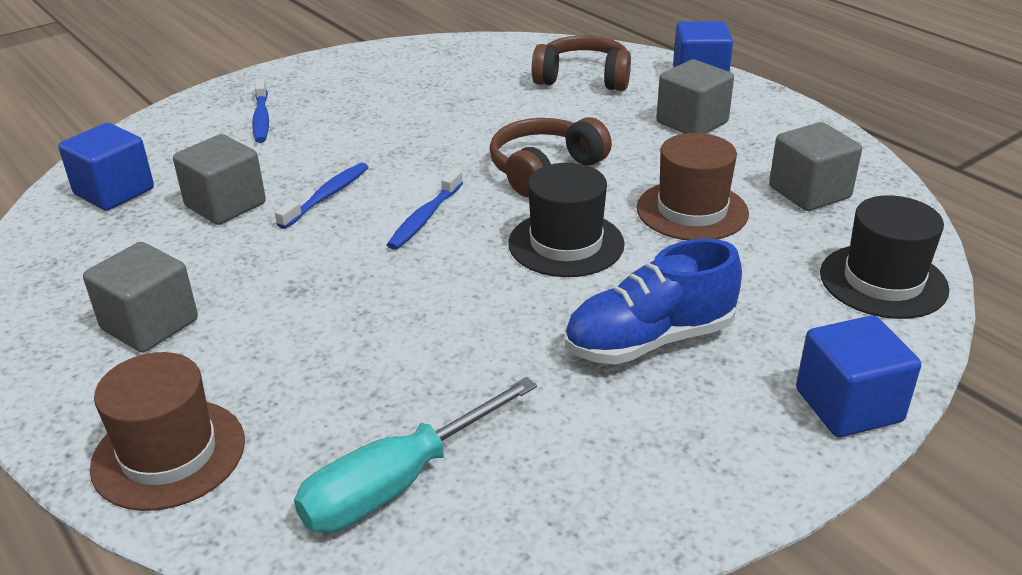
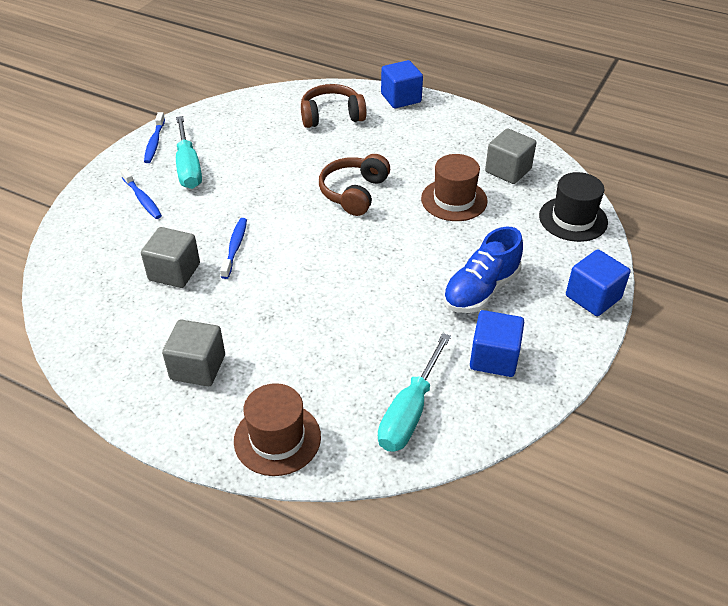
camera: 25 degrees left, 10 degrees up
(114, 192) = (89, 283): blue cube -> blue cube (494, 358)
(347, 97) = (188, 167): none -> turquoise screwdriver
(425, 218) = (307, 246): blue toothbrush -> blue toothbrush (154, 143)
(566, 244) = (400, 241): black hat -> none
(692, 122) = (417, 135): grey cube -> none

